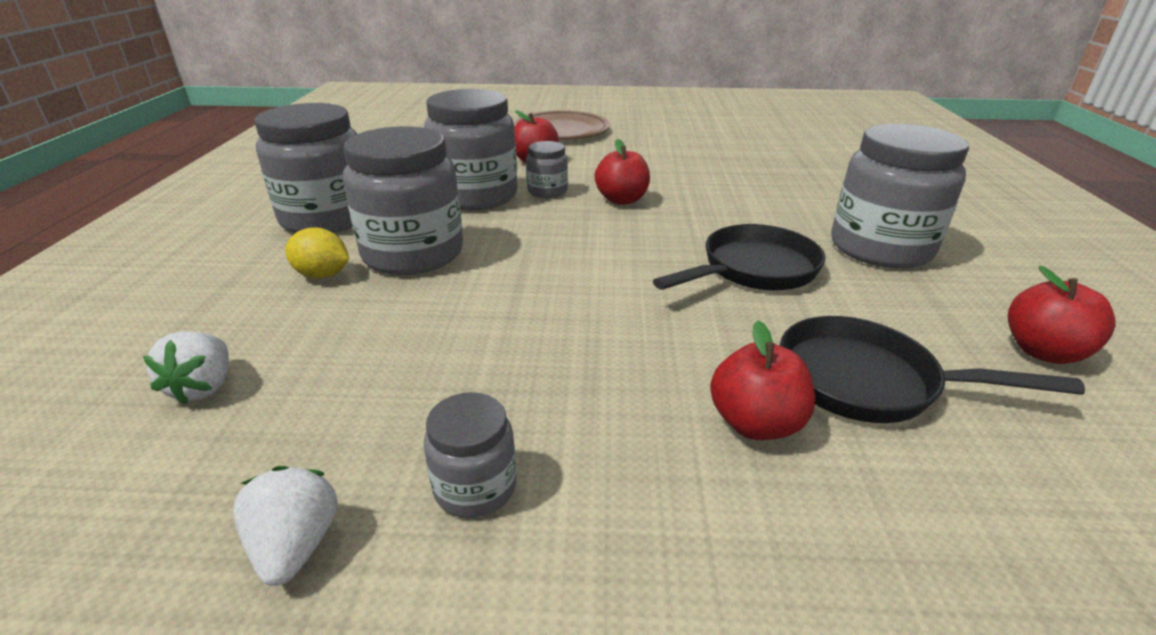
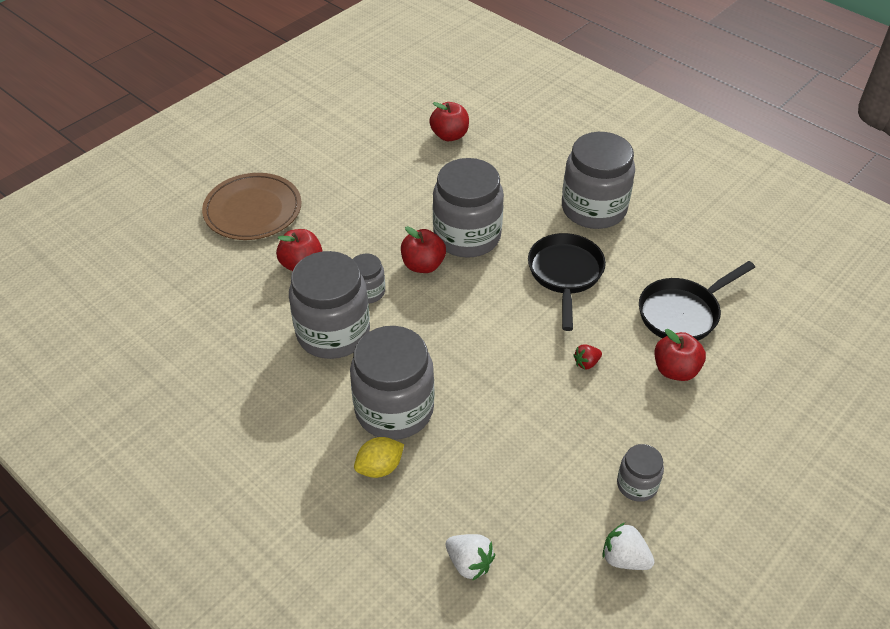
camera: 50 degrees left, 15 degrees up
(327, 218) = (282, 432): grey jar -> grey jar (467, 236)
(645, 339) = (586, 363): none -> red strawberry
(1043, 352) = (713, 242): red apple -> red apple (449, 135)

